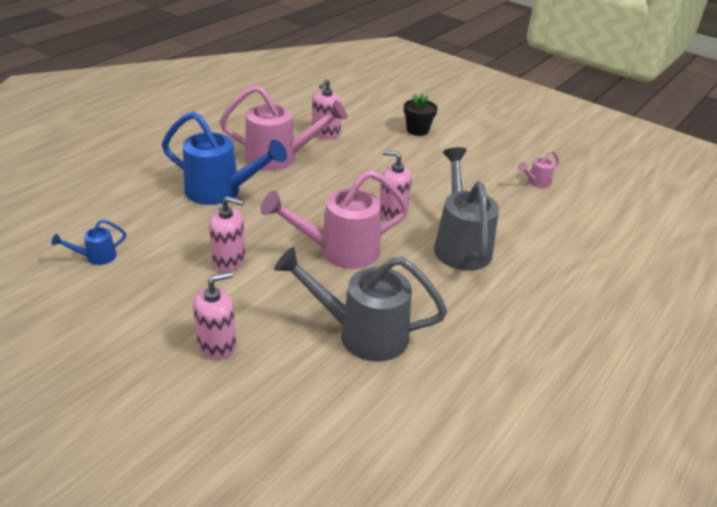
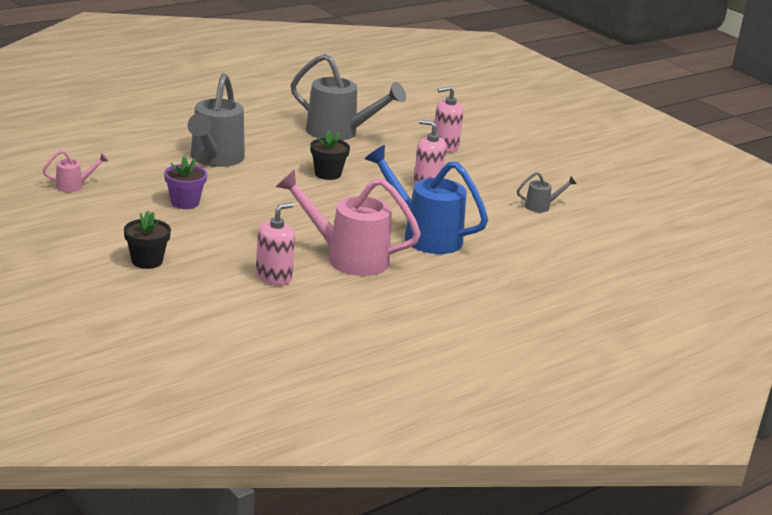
camera: 165 degrees left, 10 degrees down
(96, 257) = (541, 206): blue watering can -> grey watering can
(339, 251) = (328, 174): pink watering can -> black flower pot
(392, 212) = (256, 190): pink soap dispenser -> none
(438, 184) = (185, 203): none -> purple flower pot

